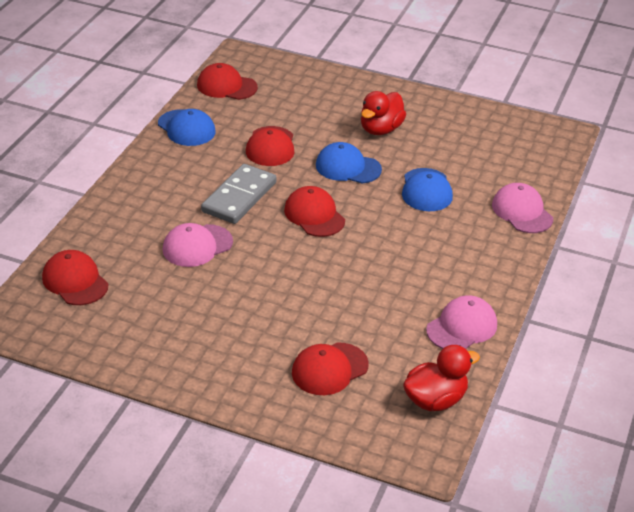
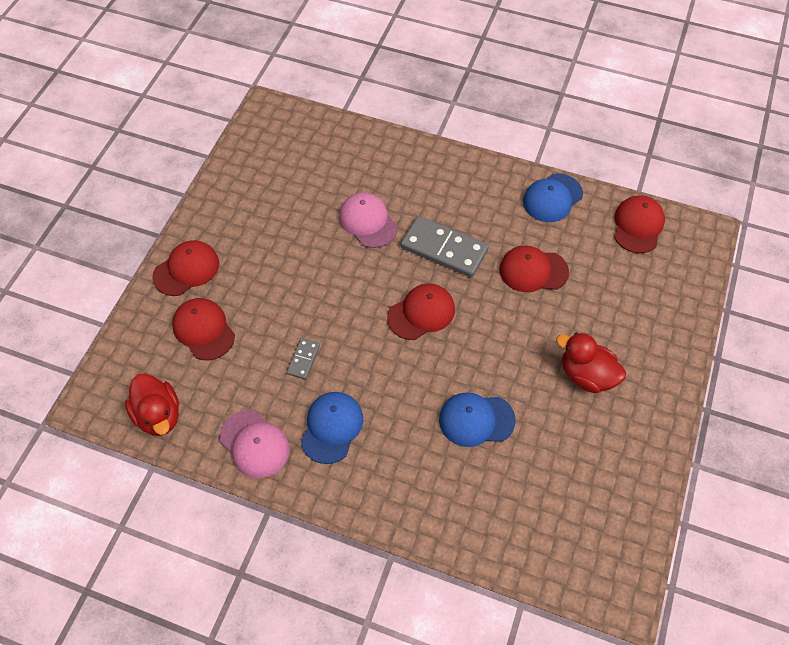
camera: 90 degrees right, 20 degrees up
(75, 281) = (317, 144): red cap -> red cap (186, 269)
(348, 167) = (507, 342): blue cap -> blue cap (332, 427)
(366, 294) = (303, 359): none -> grey domino
(522, 212) = (447, 522): pink cap -> none

